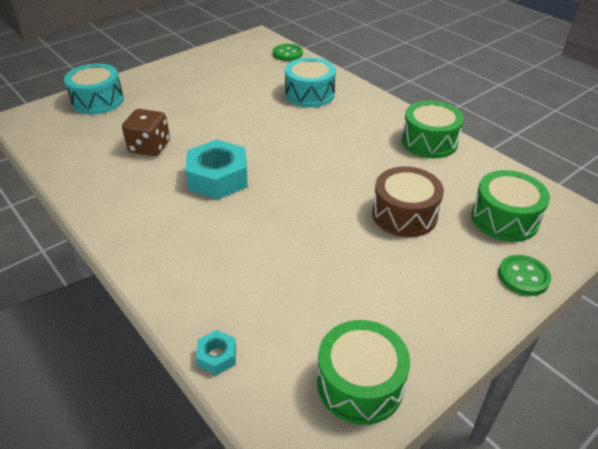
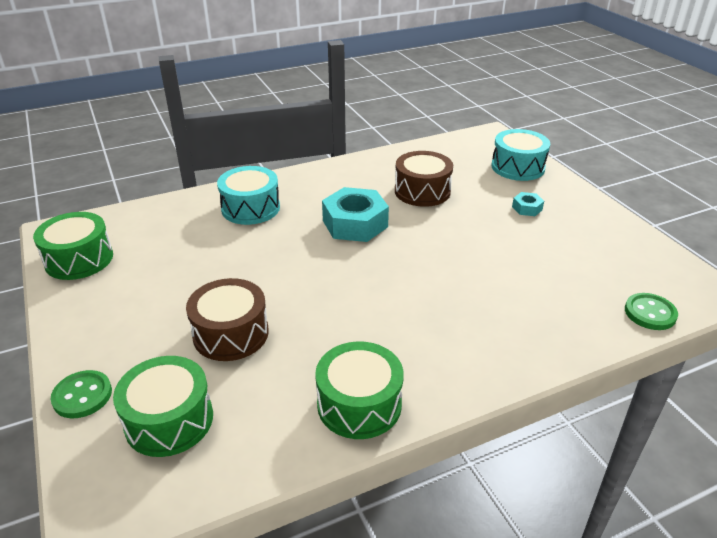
camera: 105 degrees right, 5 degrees down
(149, 147) = (422, 191): brown dice -> brown drum
(217, 356) = (156, 206): turquoise nut -> turquoise nut (527, 208)
(309, 94) = (516, 313): turquoise drum -> turquoise drum (250, 208)

